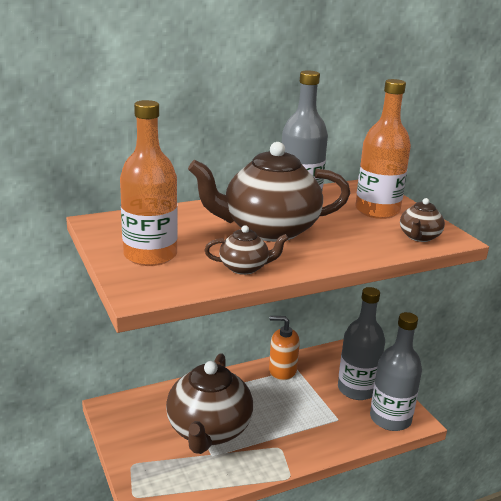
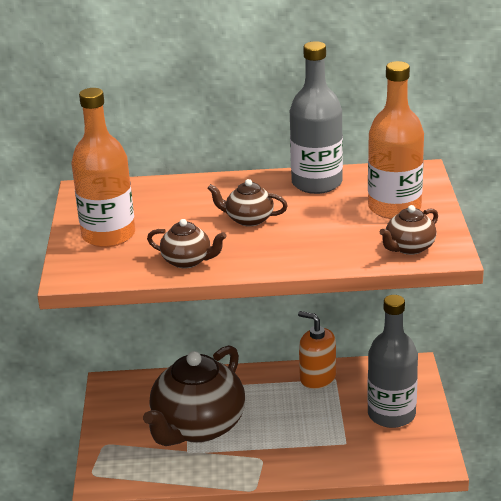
camera: 25 degrees right, 5 degrees up
(268, 230) = (248, 219): brown teapot -> brown teapot, size x0.46
(390, 418) = (407, 454): grey bottle -> none

